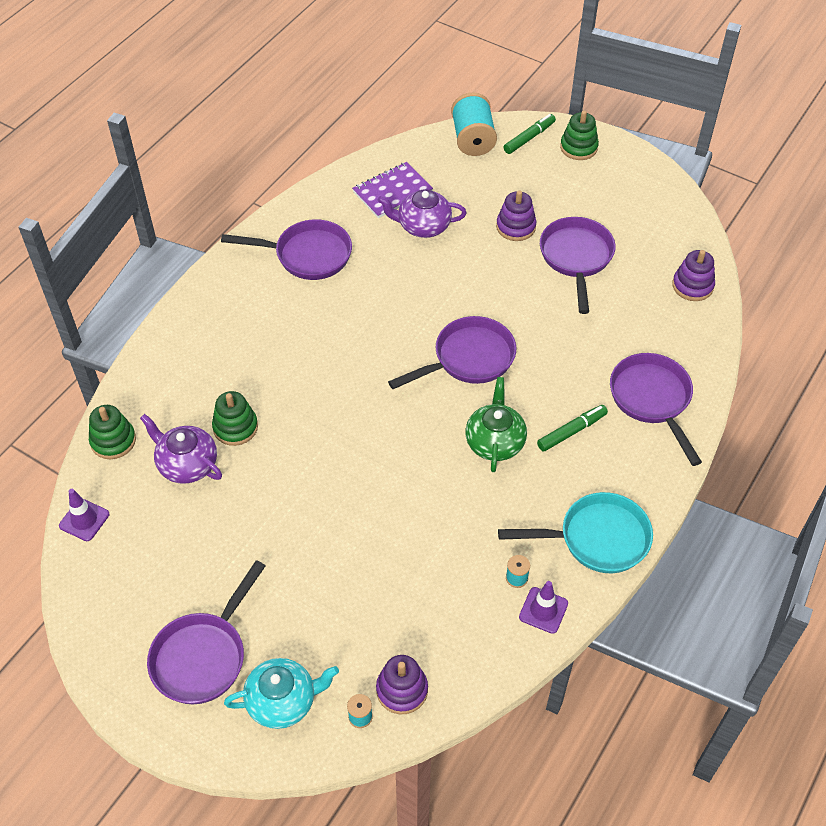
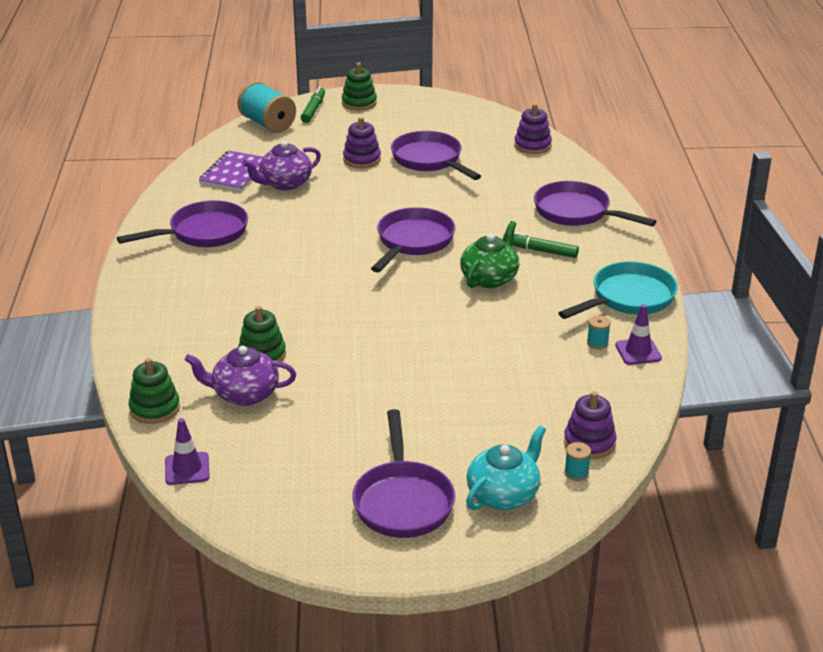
camera: 35 degrees left, 20 degrees down
(495, 442) = (489, 278): green teapot -> green teapot turned 60 degrees clockwise
(571, 431) = (540, 250): green marker -> green marker turned 90 degrees counterclockwise

